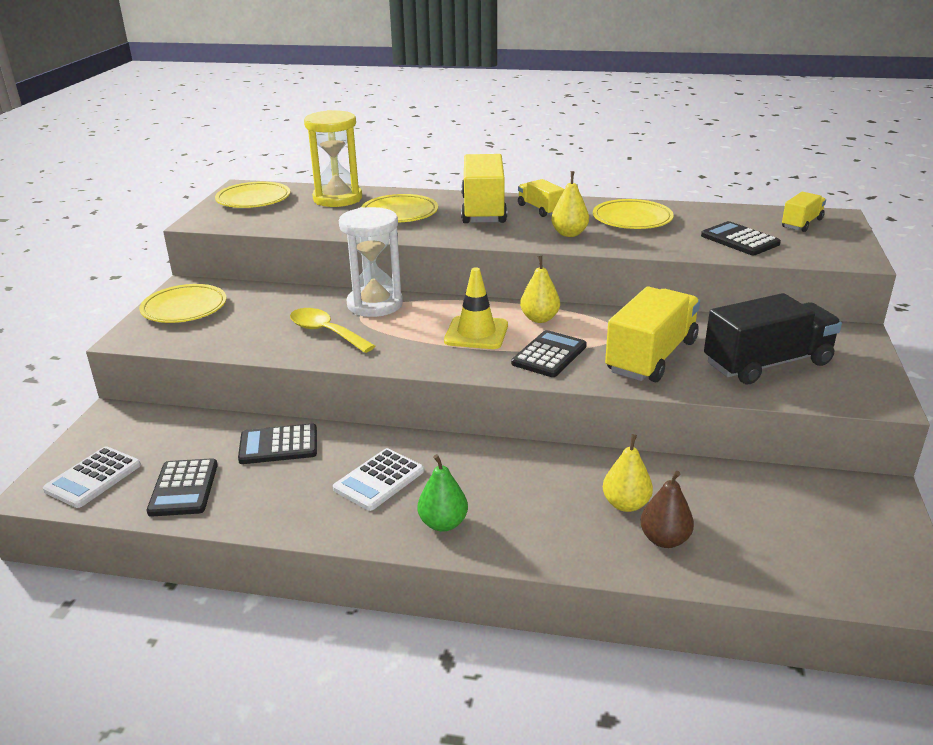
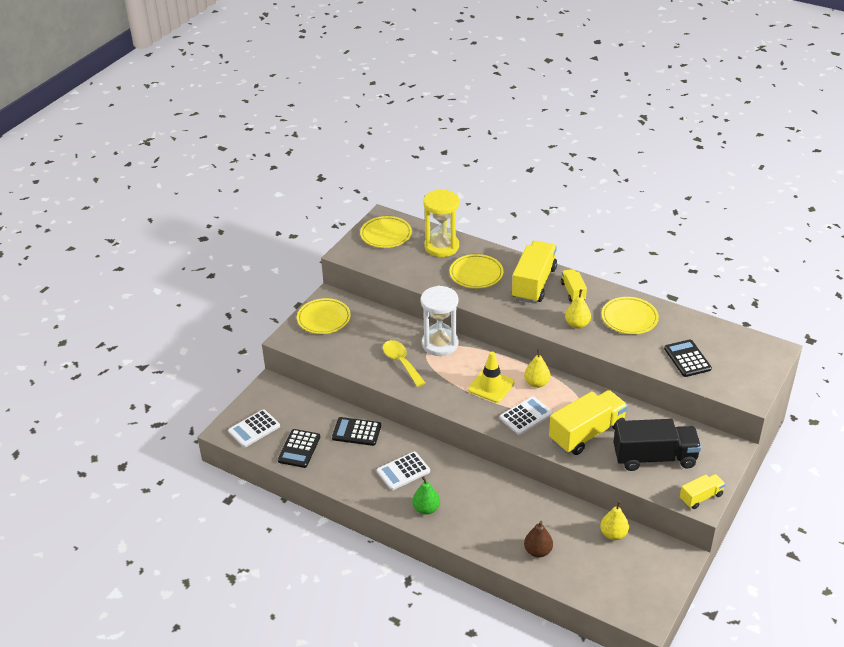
camera: 20 degrees right, 10 degrees up
(549, 355) = (526, 416): black calculator -> white calculator
(626, 504) = (530, 524): yellow pear -> yellow pear (613, 534)
(802, 223) = (744, 351): yellow truck -> yellow truck (701, 497)

